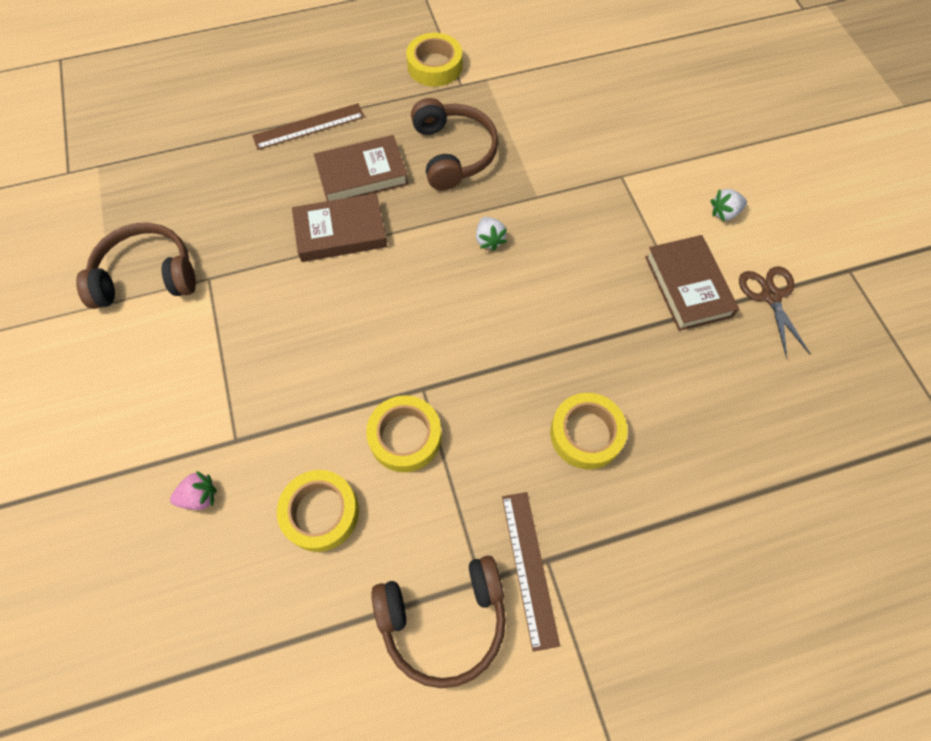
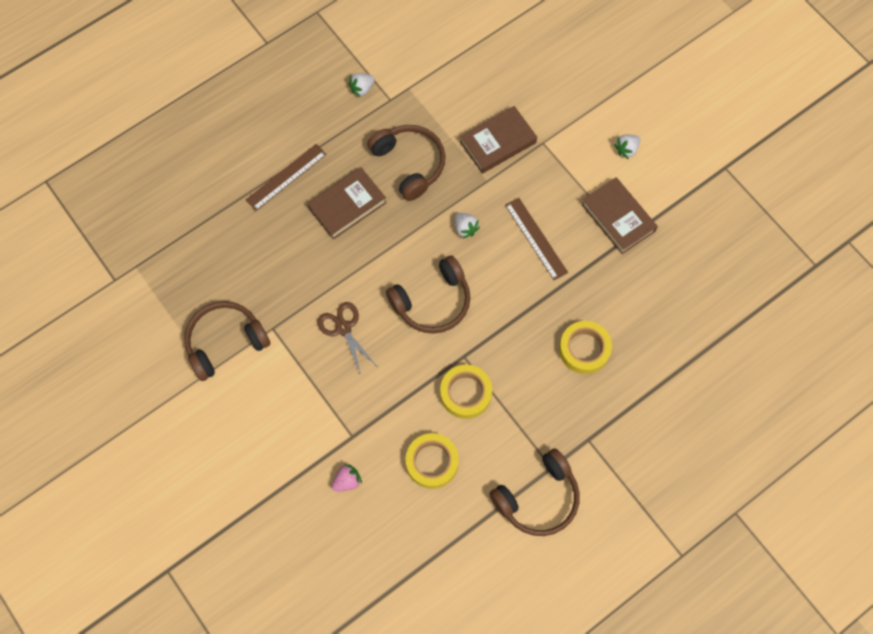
camera: 20 degrees left, 5 degrees up
(341, 232) = (353, 258): brown book -> brown book (498, 142)
(413, 310) = (432, 301): none -> brown headphones
(434, 66) = (362, 89): yellow tape -> white strawberry
(529, 568) = (578, 448): brown ruler -> brown ruler (536, 238)
(770, 296) = (676, 206): brown scissors -> brown scissors (343, 328)

